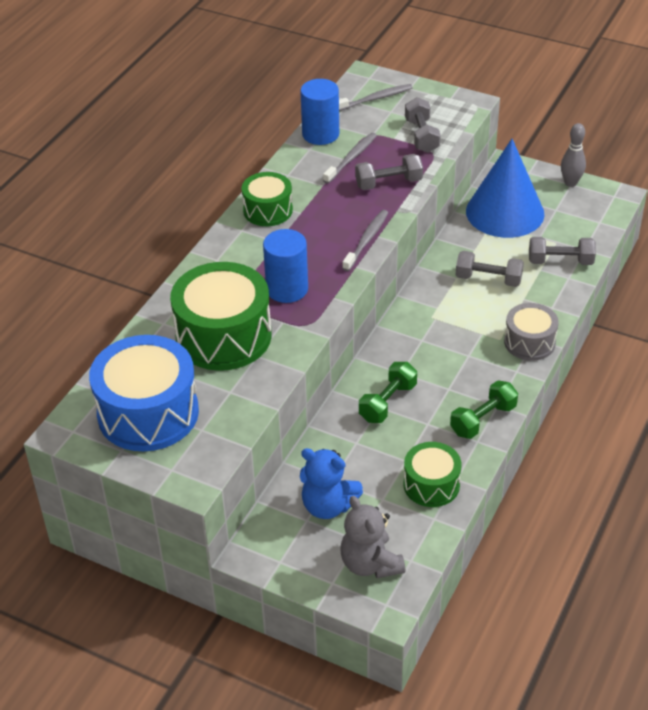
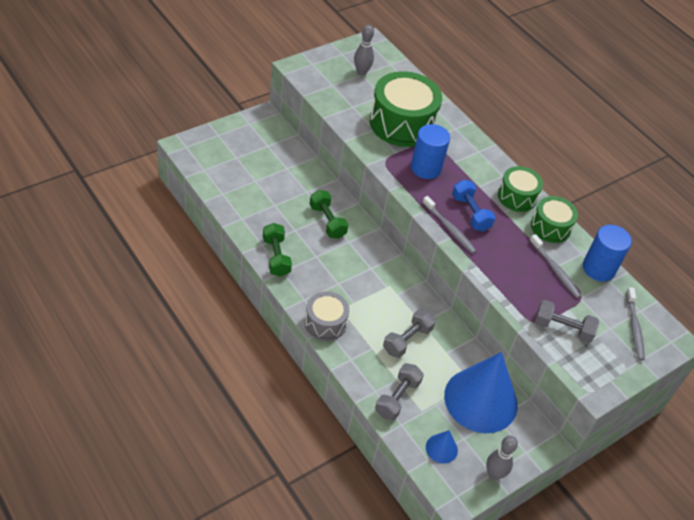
camera: 110 degrees right, 5 degrees up
(148, 413) = (361, 72): blue drum -> grey bowling pin
(327, 233) = (470, 213): none -> blue dumbbell
(328, 506) = (270, 157): blue teddy bear -> none
(370, 564) = (216, 154): grey teddy bear -> none
(388, 183) = (510, 275): grey dumbbell -> none
(431, 485) = (247, 205): green drum -> green drum (550, 227)
(580, 218) = (441, 448): none -> blue cone

